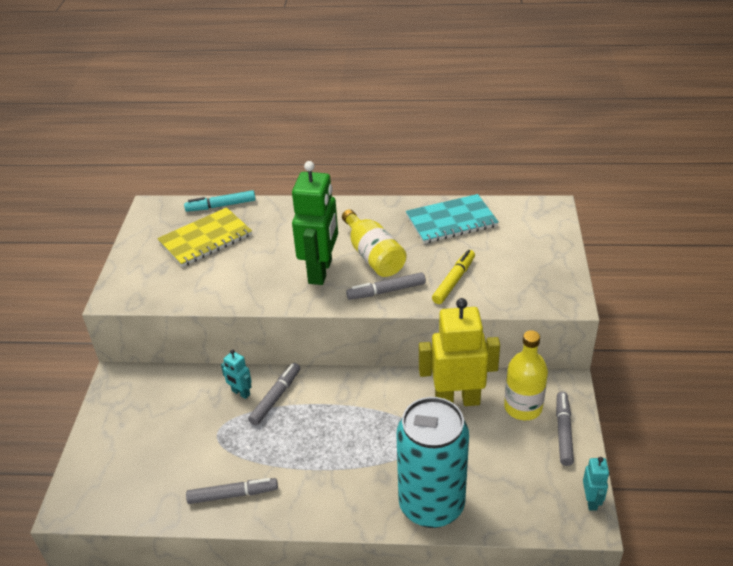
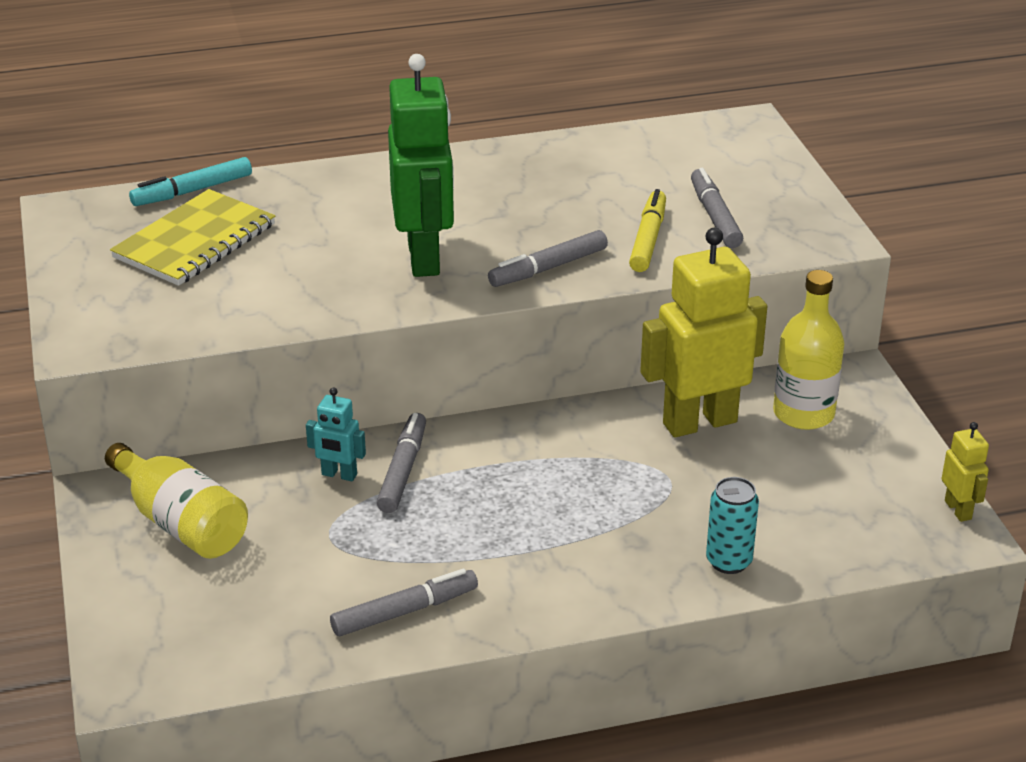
camera: 20 degrees left, 5 degrees down
(373, 256) = (500, 224): yellow bottle -> yellow bottle (181, 523)
(431, 505) = (729, 561): turquoise can -> turquoise can, size x0.44
(451, 221) = (600, 161): turquoise notebook -> none
(563, 432) = (878, 433): grey marker -> grey marker (715, 216)
(591, 501) = (958, 510): turquoise robot -> yellow robot

